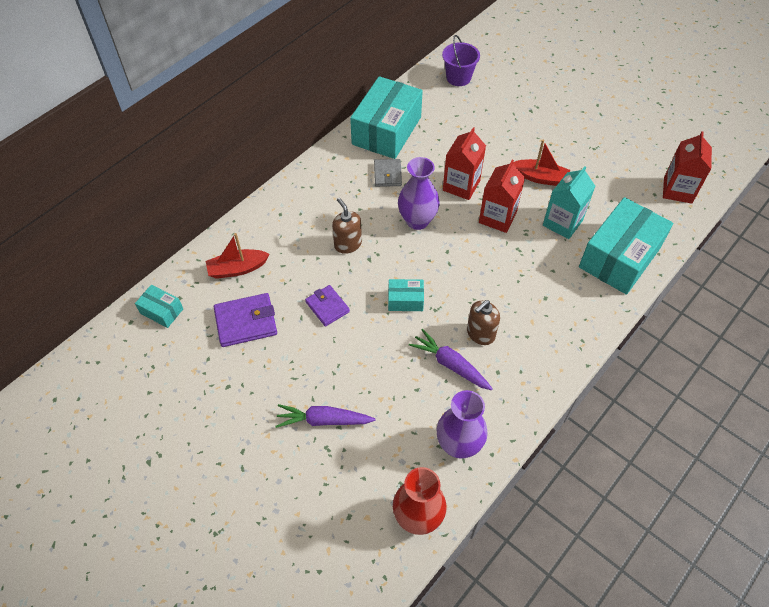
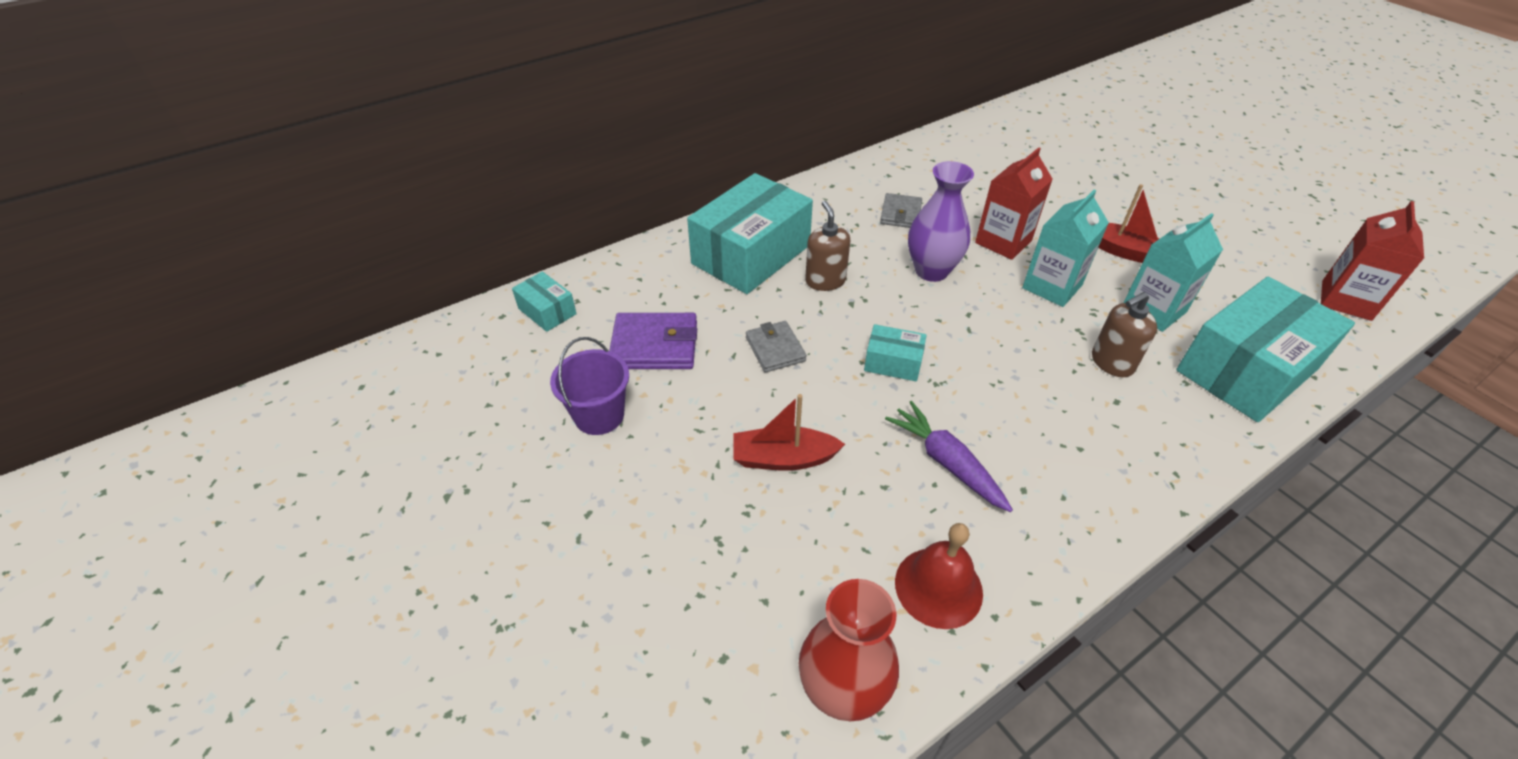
camera: 15 degrees right, 10 degrees down
(237, 269) = (665, 282): red boat -> red boat (783, 458)
(323, 420) = (725, 498): purple carrot -> none
(327, 307) = (775, 349): purple wallet -> grey wallet
(387, 130) = (910, 169): turquoise box -> turquoise box (751, 254)
(458, 78) = (1018, 130): purple bucket -> purple bucket (599, 415)
(458, 445) = (938, 587): purple vase -> red bell
(480, 334) = (1003, 429): brown soap dispenser -> brown soap dispenser (1112, 363)
(497, 217) = (1052, 286): red carton -> turquoise carton

